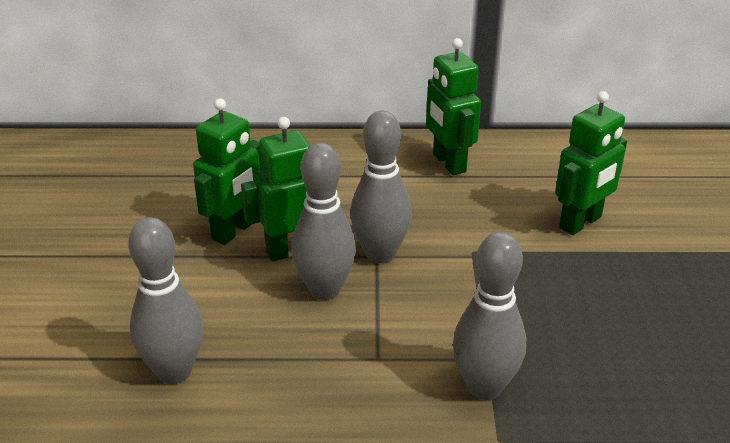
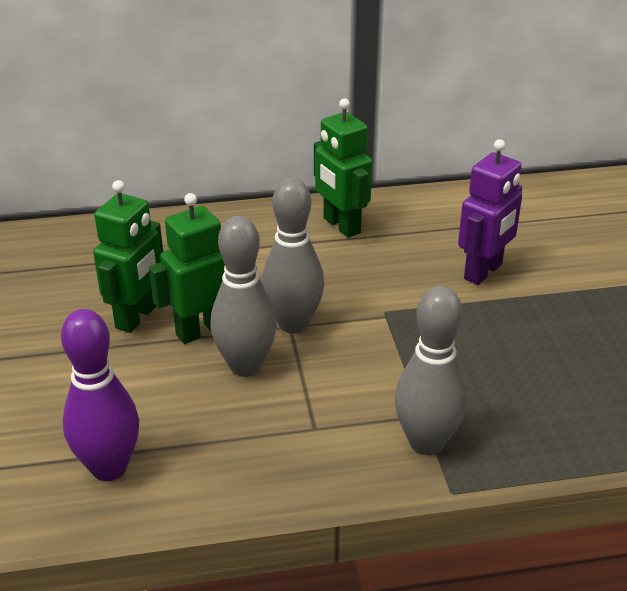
camera: 10 degrees left, 0 degrees up
(174, 371) = (109, 468): grey bowling pin -> purple bowling pin
(581, 223) = (483, 272): green robot -> purple robot

